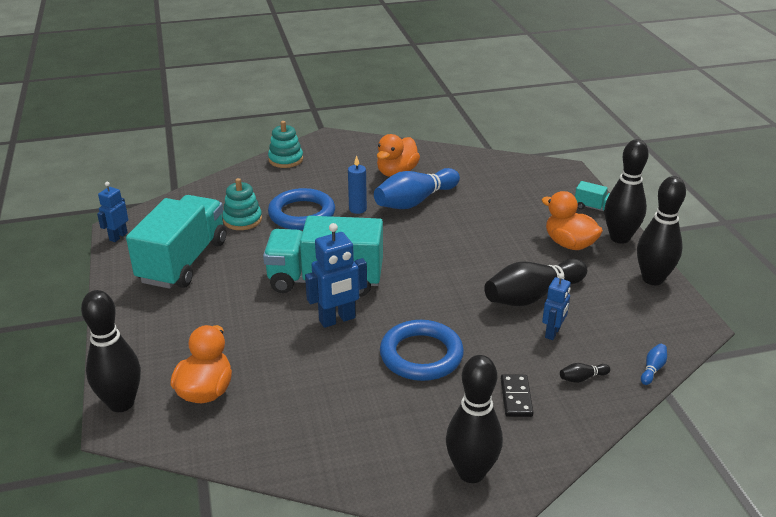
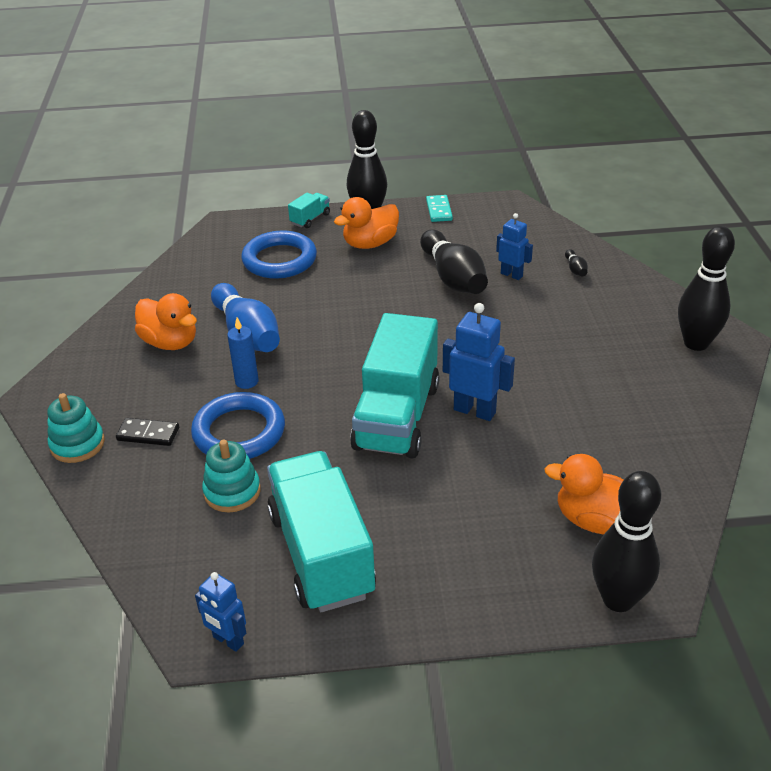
camera: 80 degrees left, 5 degrees up
(183, 261) = (321, 553): turquoise truck -> turquoise truck turned 45 degrees clockwise
(337, 320) = (475, 411): blue robot -> blue robot turned 45 degrees counterclockwise
(421, 355) = (539, 356): blue ring -> blue ring (279, 260)
(516, 397) = (601, 307): black domino -> black domino (148, 434)
(652, 279) = (439, 210): black bowling pin -> turquoise domino
(652, 369) = (564, 234): blue bowling pin -> none

